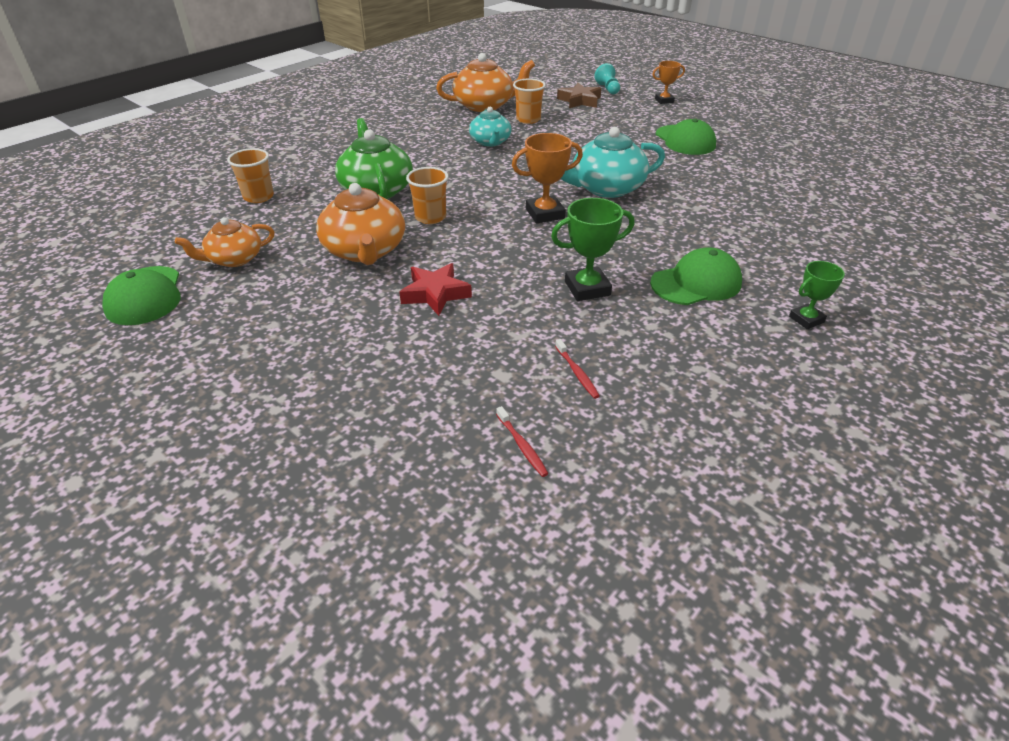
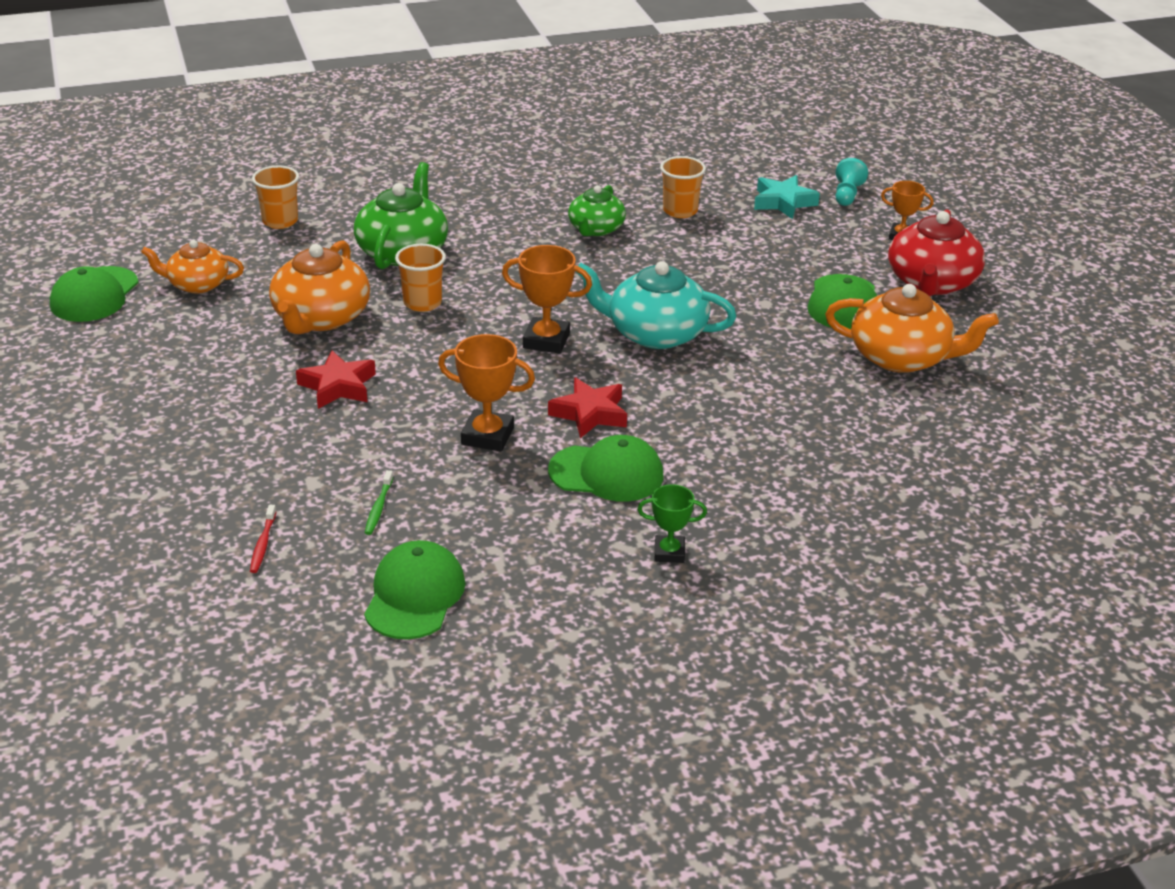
camera: 30 degrees right, 5 degrees down
(485, 105) = (651, 173): orange teapot -> orange teapot (901, 357)
(490, 142) = (596, 229): turquoise teapot -> green teapot
(577, 373) = (379, 507): red toothbrush -> green toothbrush
(580, 101) = (783, 202): brown star -> turquoise star
(587, 288) = (487, 436): green trophy -> orange trophy
(633, 249) = (590, 413): none -> red star
(692, 432) = (415, 595): none -> green cap
(712, 118) = (931, 282): none -> red teapot

